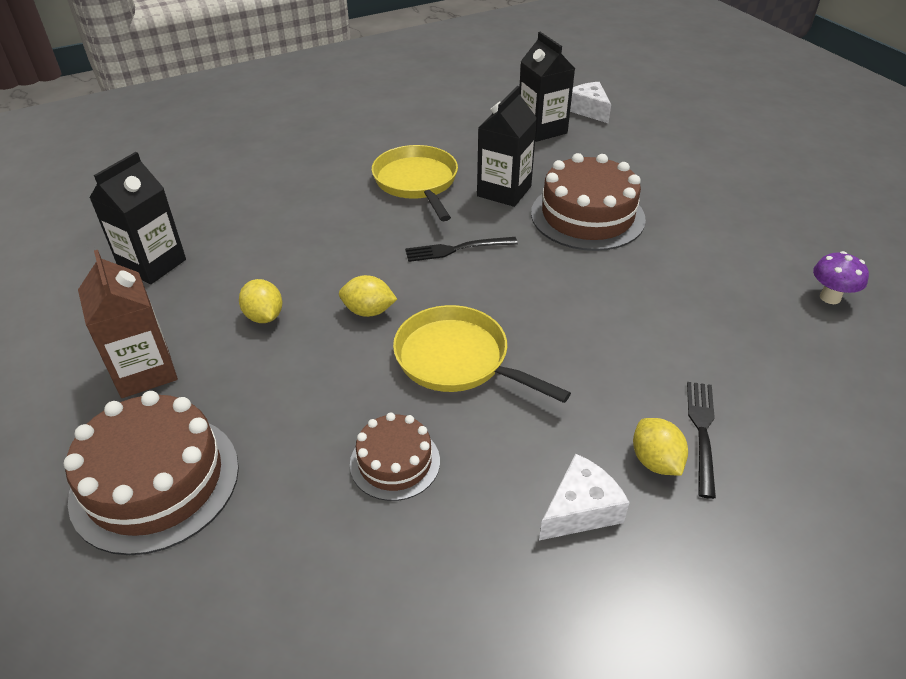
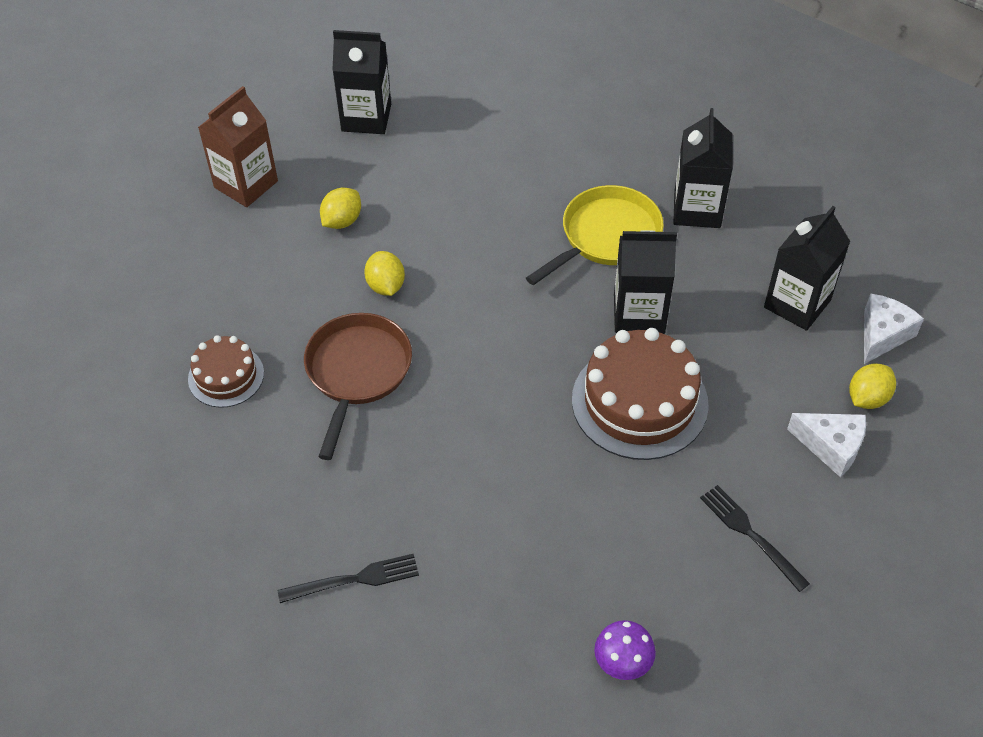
camera: 65 degrees right, 10 degrees up
(155, 481) = (151, 249): brown cake -> none
(426, 139) = (697, 209): none -> black carton
(455, 249) = (511, 312): black fork -> black fork (749, 534)
(458, 360) = (357, 372): yellow pan -> brown pan
(580, 509) = (230, 511): white cheese -> white cheese (831, 446)
(655, 461) = (304, 551): yellow lemon -> yellow lemon (867, 398)

